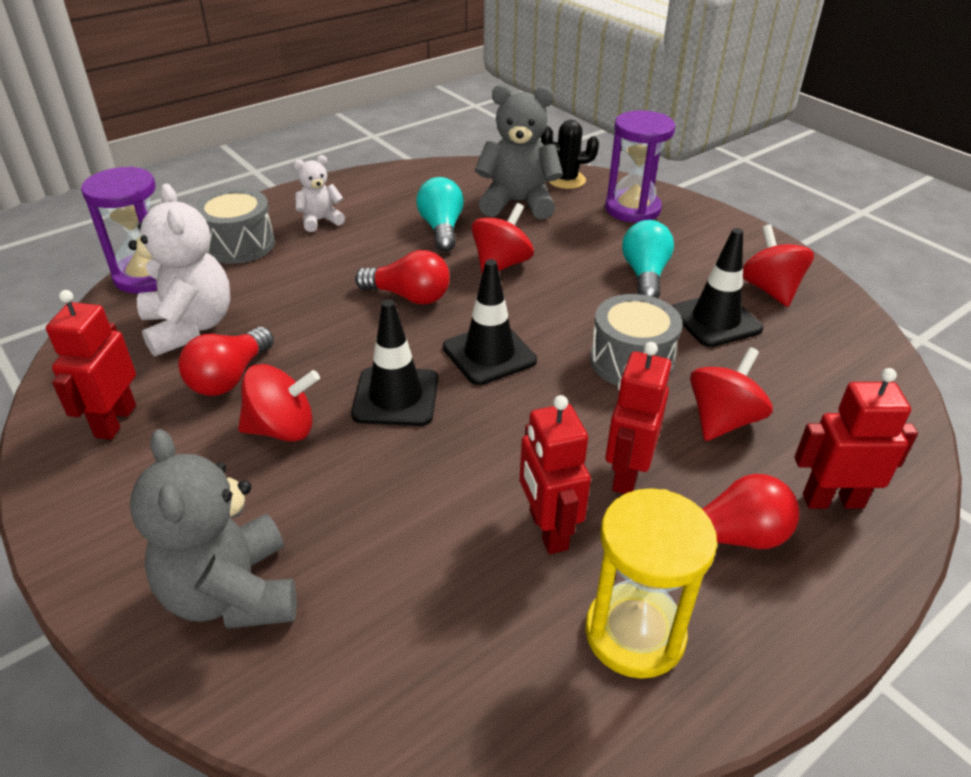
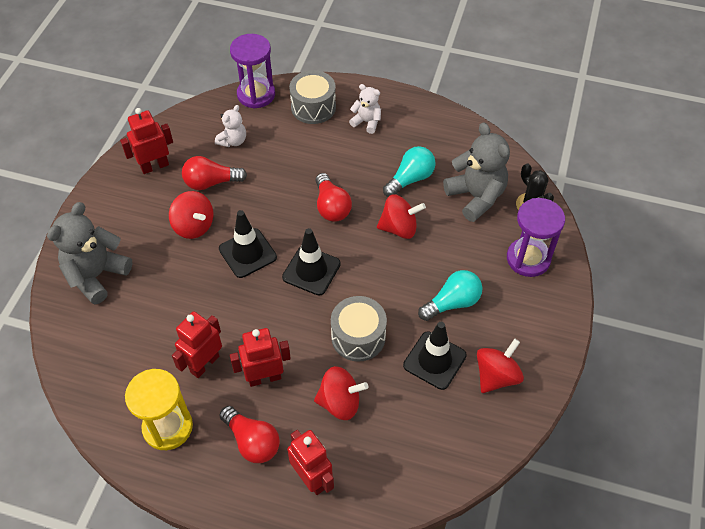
camera: 55 degrees right, 15 degrees up
(189, 327) = (233, 141): white teddy bear -> white teddy bear, size x0.55

